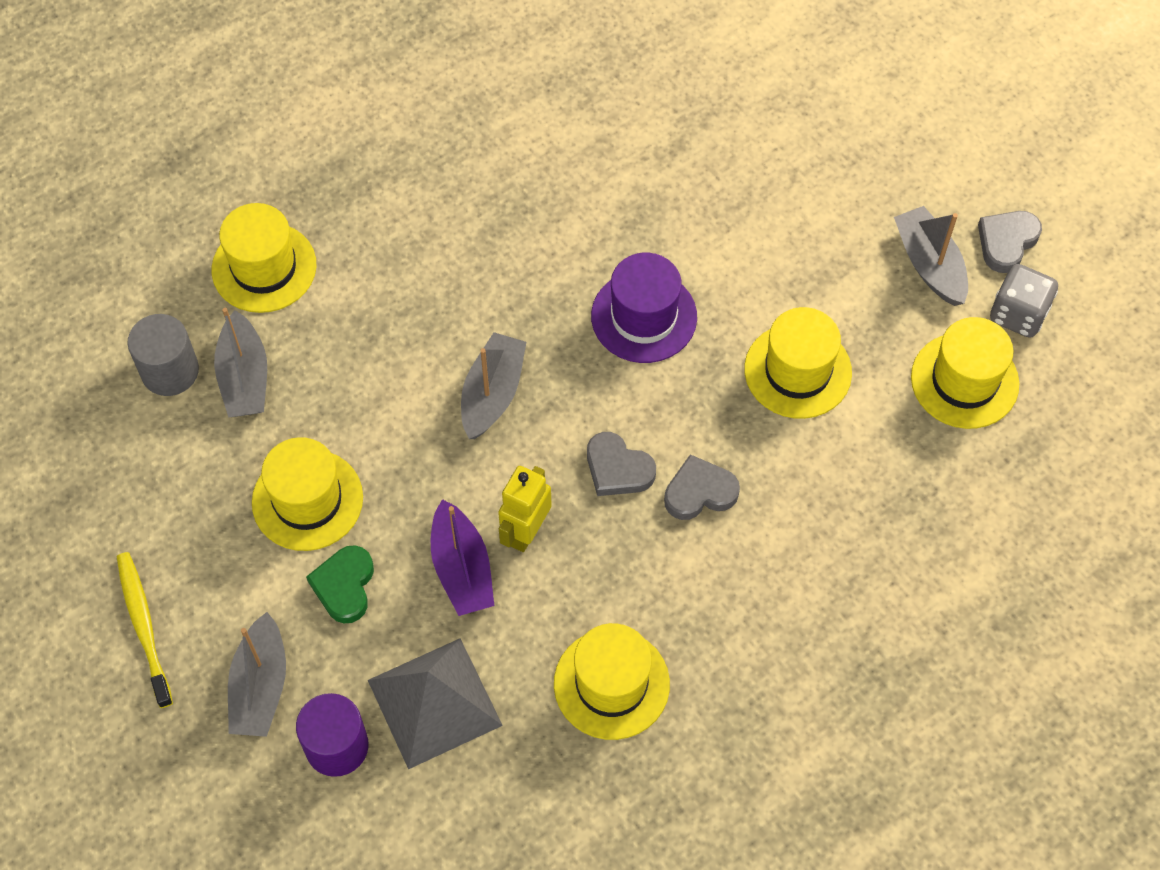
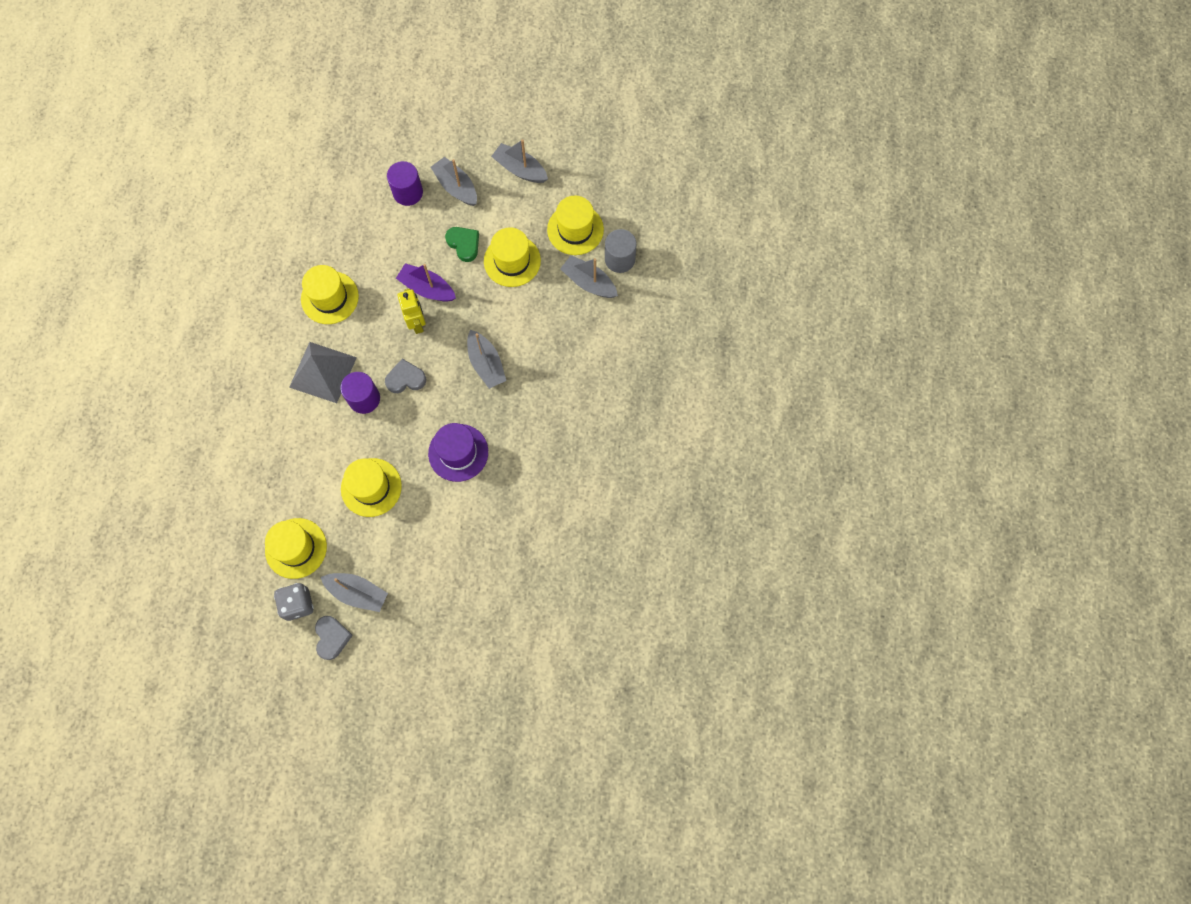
camera: 135 degrees right, 10 degrees up
(144, 626) = (520, 169): yellow toothbrush -> grey boat
(264, 267) = (633, 331): yellow hat -> yellow hat (575, 229)
(434, 702) = (388, 235): grey pyramid -> grey pyramid (323, 372)
(699, 492) = (364, 399): grey heart -> purple cylinder

